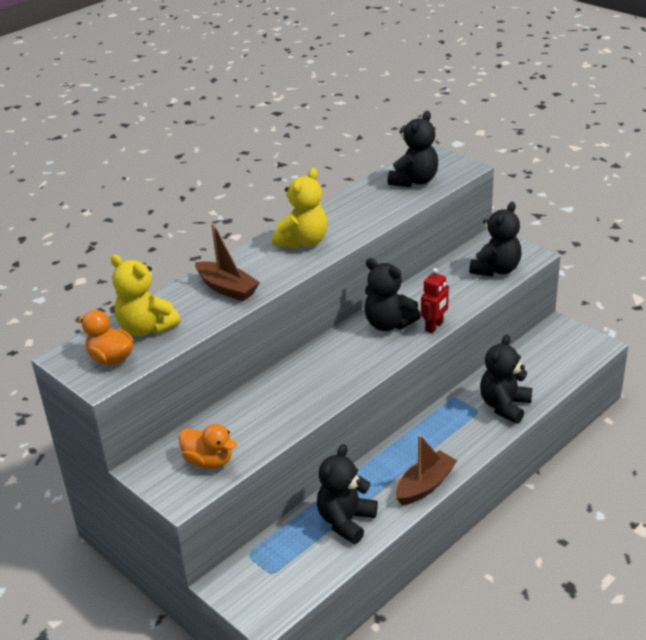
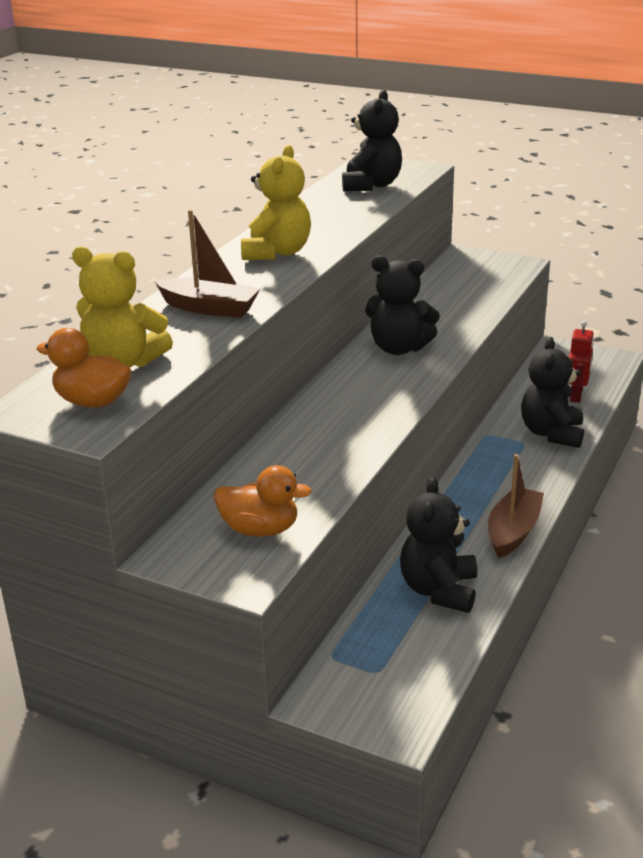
camera: 20 degrees left, 5 degrees down
(434, 326) = (457, 343): red robot -> red robot (576, 396)
(496, 270) = (488, 281): black teddy bear -> none

